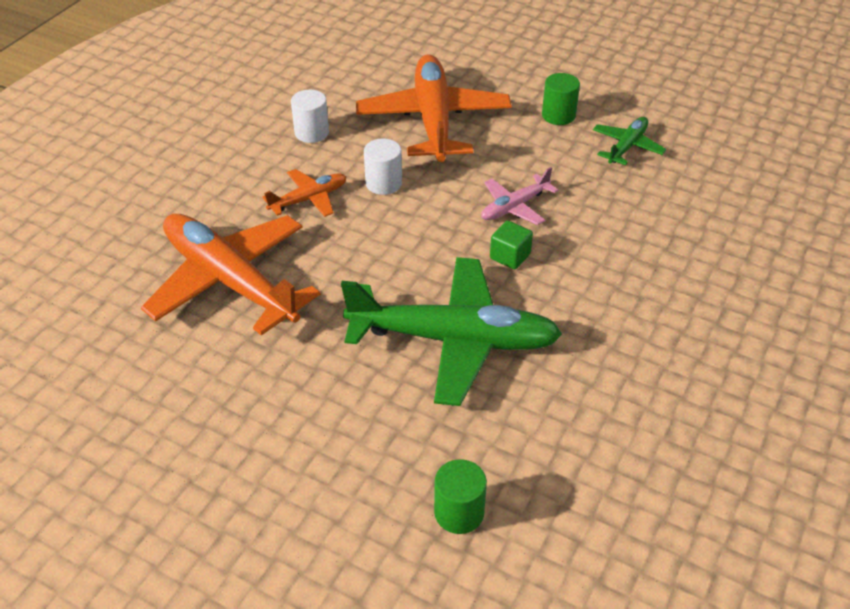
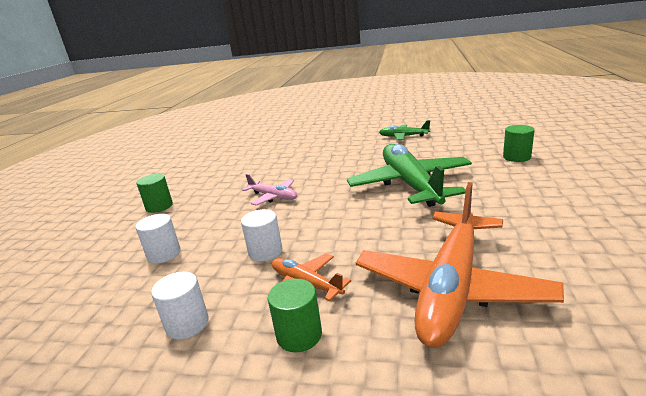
camera: 105 degrees left, 20 degrees down
(251, 184) = (299, 335): none -> green cylinder
(433, 120) = (164, 254): orange plane -> white cylinder
(510, 256) = (324, 187): green cube -> none
(627, 147) = (197, 180): green plane -> green plane (403, 136)

